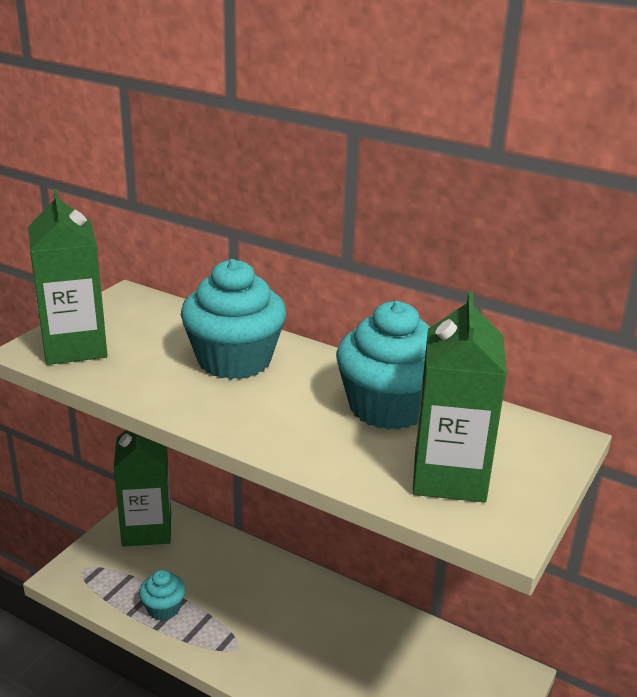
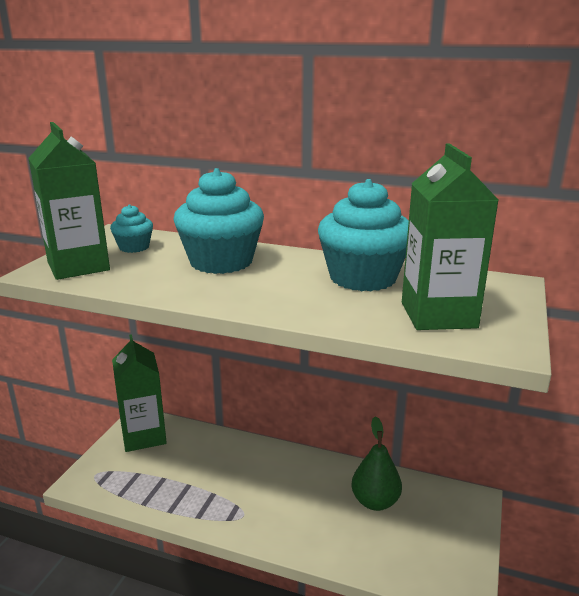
camera: 10 degrees left, 5 degrees down
(163, 608) = (172, 494): turquoise cupcake -> turquoise cupcake (134, 247)
(394, 657) = (375, 501): none -> green pear

